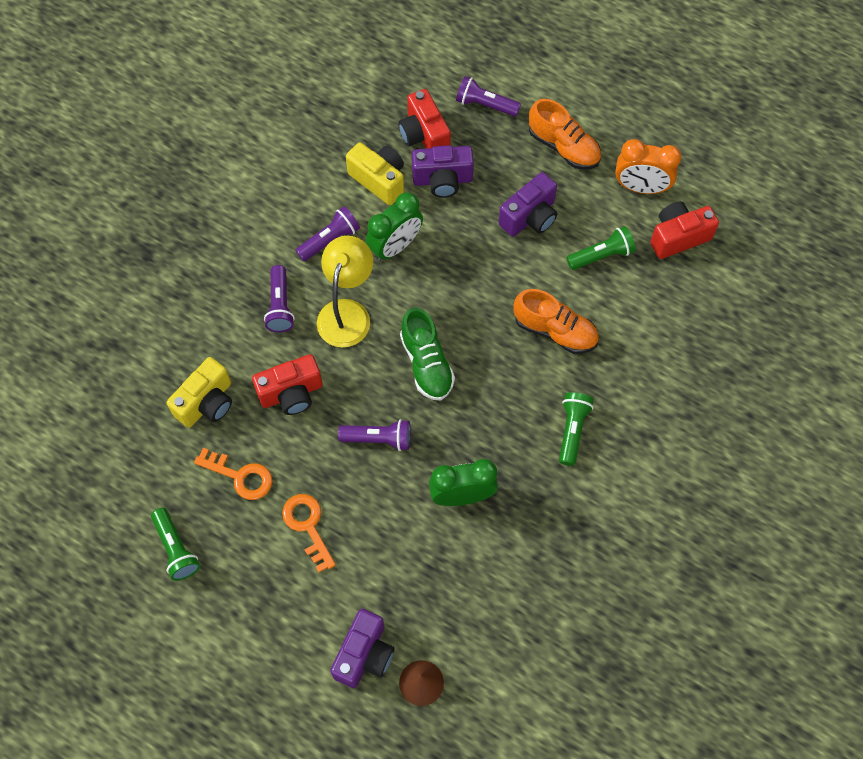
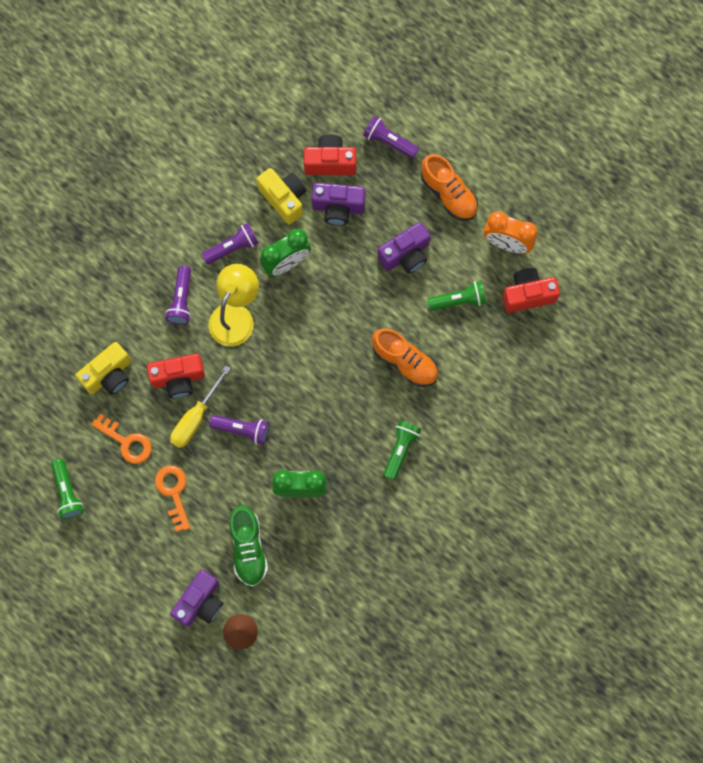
camera: 10 degrees right, 10 degrees up
(319, 434) = (195, 418): none -> yellow screwdriver
(424, 135) = (330, 162): red camera -> red camera turned 105 degrees clockwise
(426, 363) = (293, 372): green shoe -> green shoe (248, 548)

